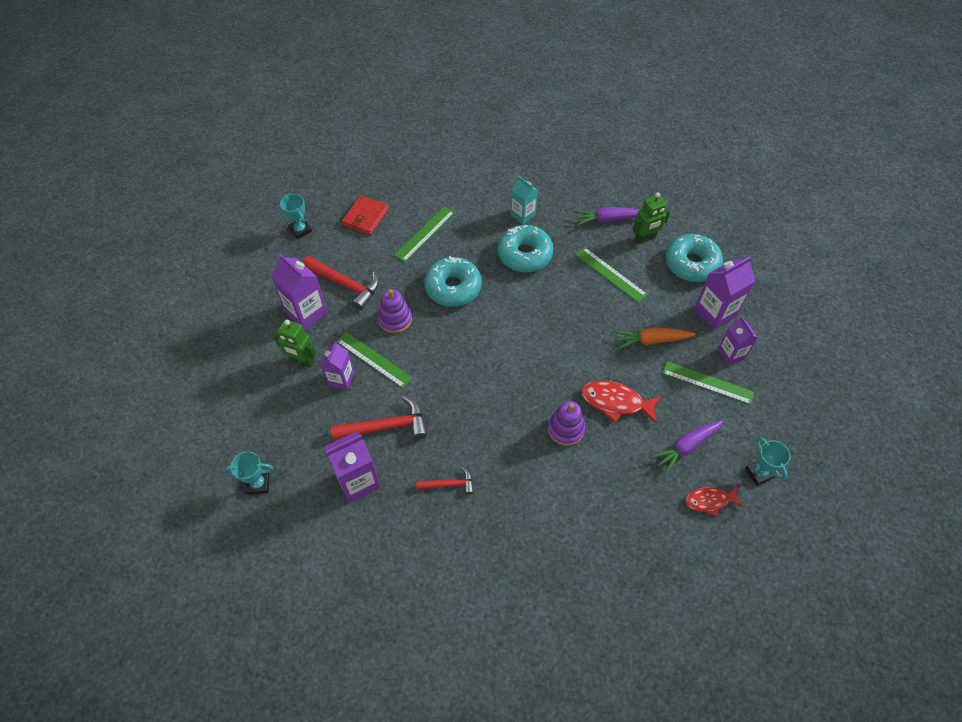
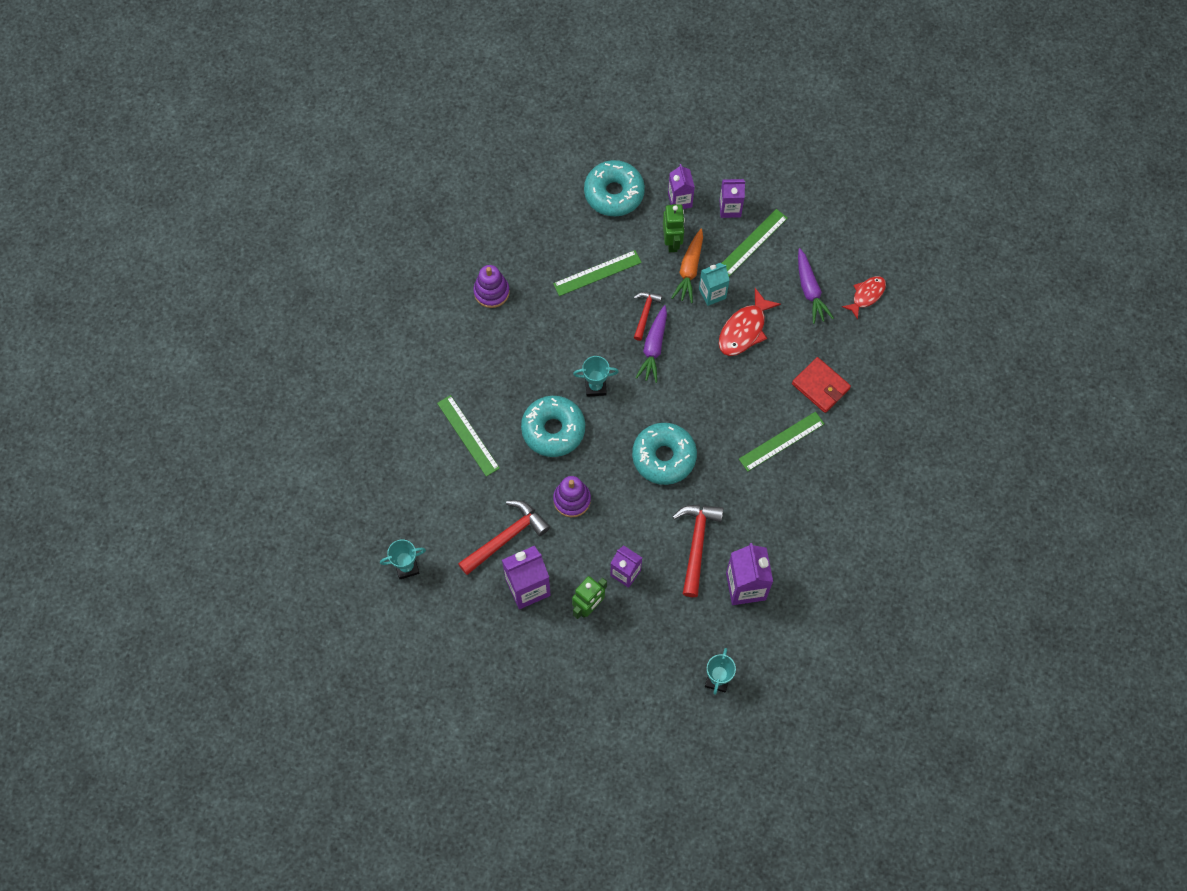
camera: 70 degrees left, 10 degrees up
(365, 217) = (417, 491): red wallet -> red wallet (820, 386)
(374, 359) = (614, 534): green ruler -> green ruler (781, 441)
(449, 484) = (777, 505): red hammer -> red hammer (645, 313)
(522, 215) = (483, 327): turquoise carton -> turquoise carton (712, 293)
(524, 254) = (538, 344): turquoise donut -> turquoise donut (664, 457)
(566, 429) = (756, 384): purple stacking toy -> purple stacking toy (491, 292)
(607, 219) = (525, 246): purple carrot -> purple carrot (653, 348)
(645, 238) = (565, 221): green robot -> green robot (672, 242)
(709, 501) = (866, 295): red fish -> red fish turned 150 degrees counterclockwise
(714, 313) = (680, 200): purple carton -> purple carton, size x0.65
(759, 473) = (854, 244): turquoise trophy -> turquoise trophy (595, 387)

